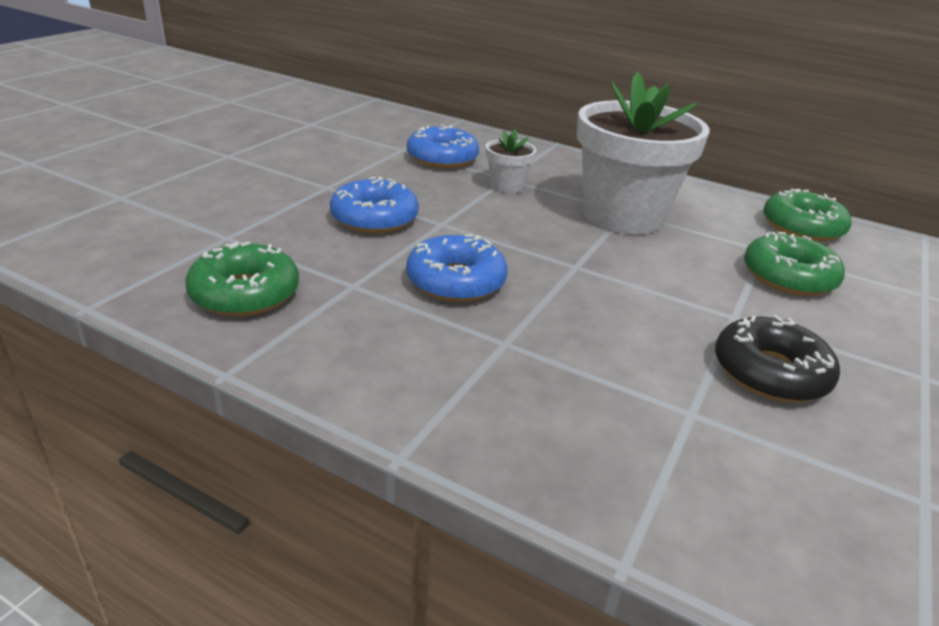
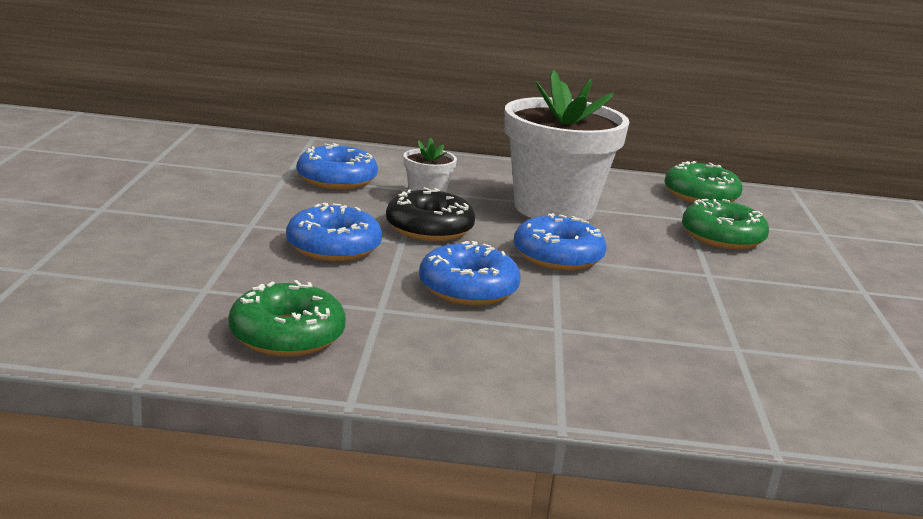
camera: 25 degrees left, 10 degrees down
(580, 265) = (558, 256): none -> blue donut
(770, 373) = (765, 309): black donut -> black donut (429, 228)

